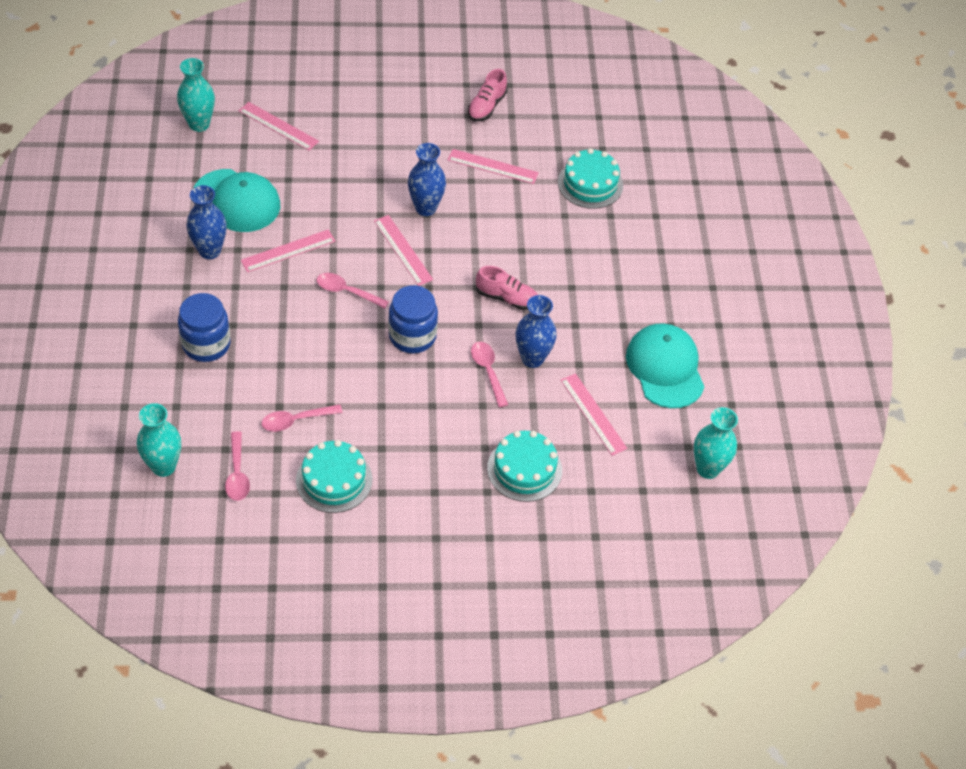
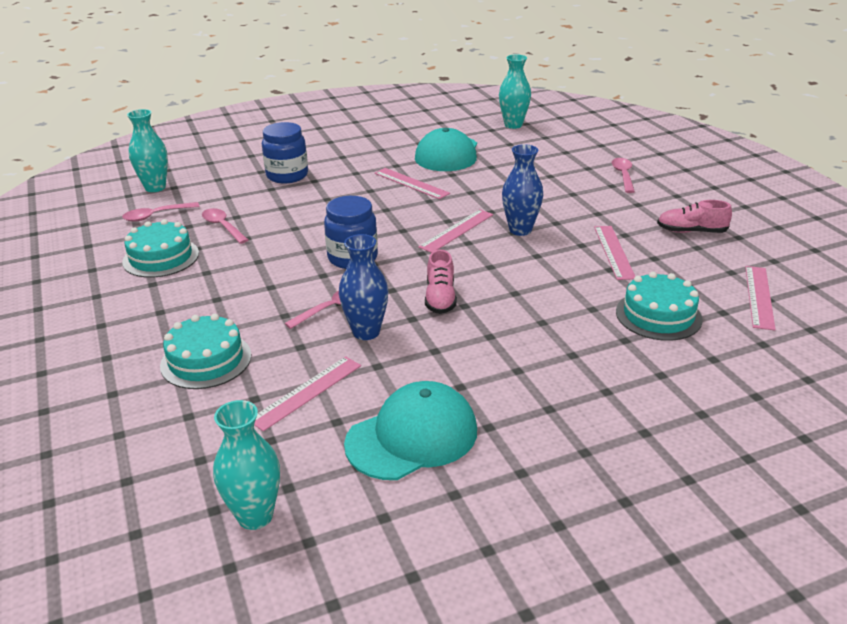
camera: 75 degrees right, 20 degrees down
(210, 251) = (385, 156): blue vase -> none
(278, 126) = (546, 150): pink ruler -> pink ruler (759, 297)
(347, 292) = (384, 216): pink spoon -> pink spoon (623, 175)

